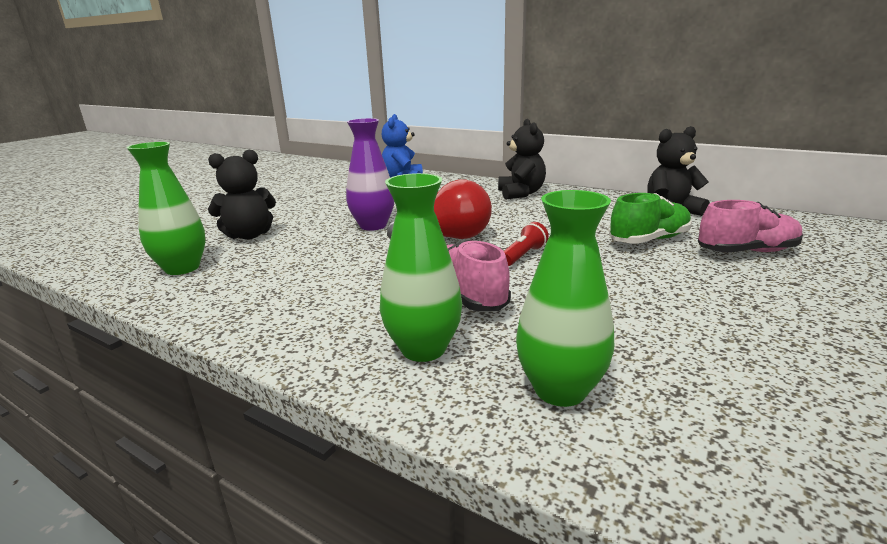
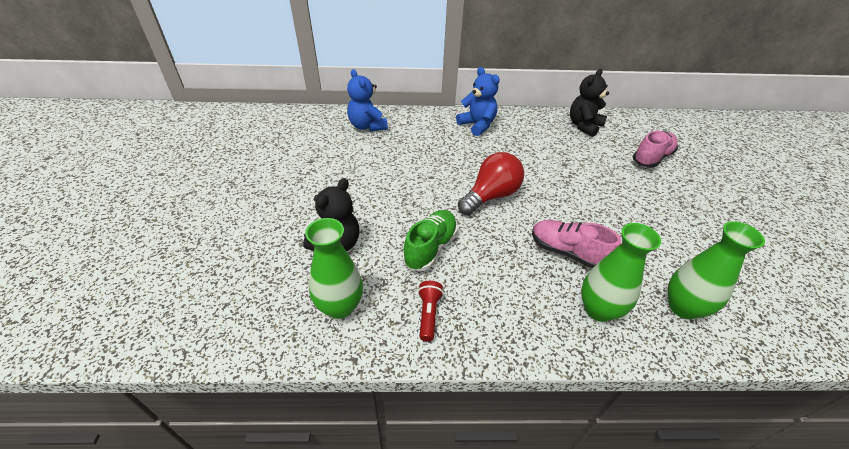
camera: 35 degrees left, 20 degrees up
(373, 226) = (421, 198): purple vase -> none
(521, 193) = (477, 125): black teddy bear -> blue teddy bear
(523, 256) = (554, 200): red flashlight -> red flashlight (428, 314)
(649, 240) = (600, 161): green shoe -> green shoe (430, 248)

